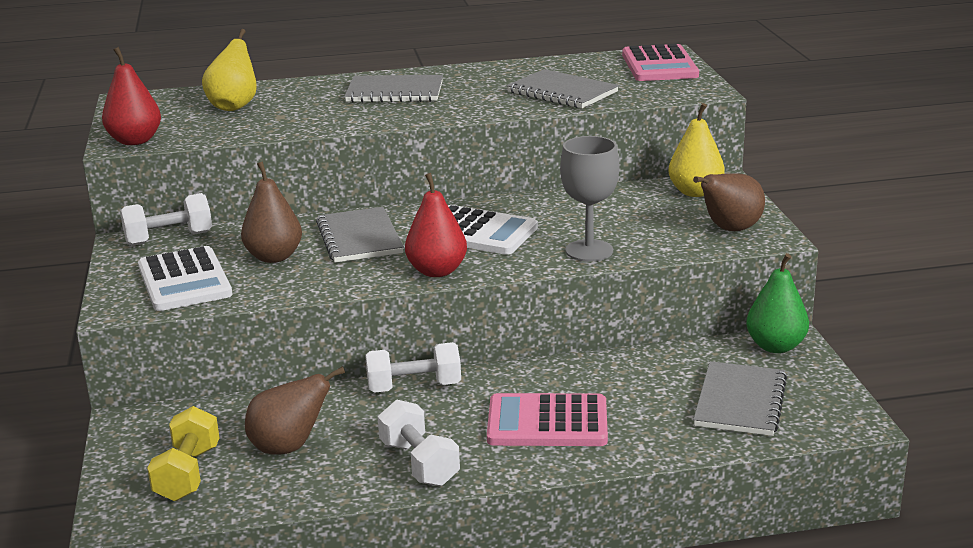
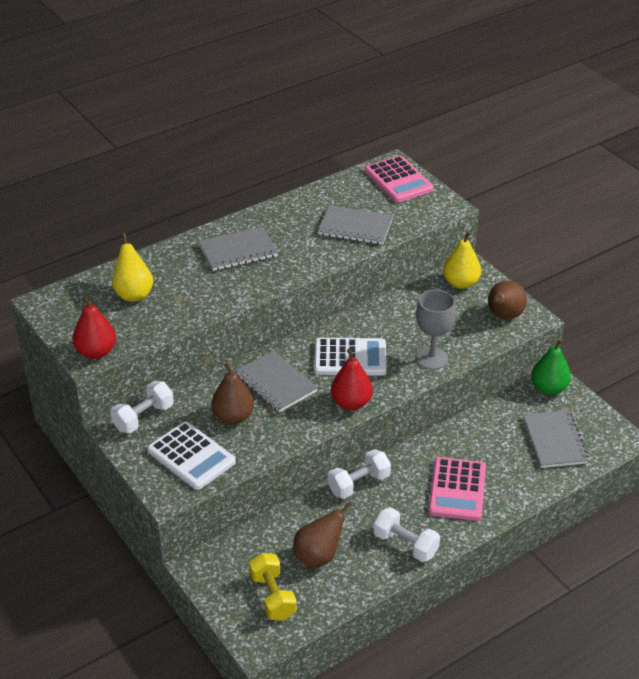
camera: 25 degrees left, 15 degrees up
(547, 422) = (457, 490): pink calculator -> pink calculator turned 60 degrees counterclockwise

